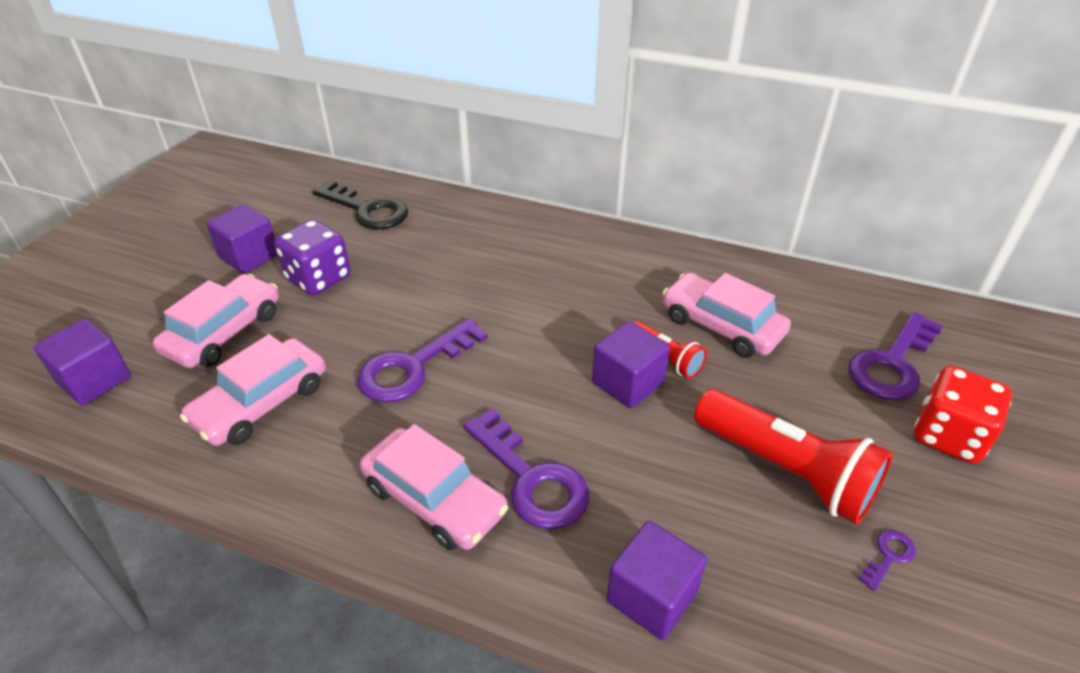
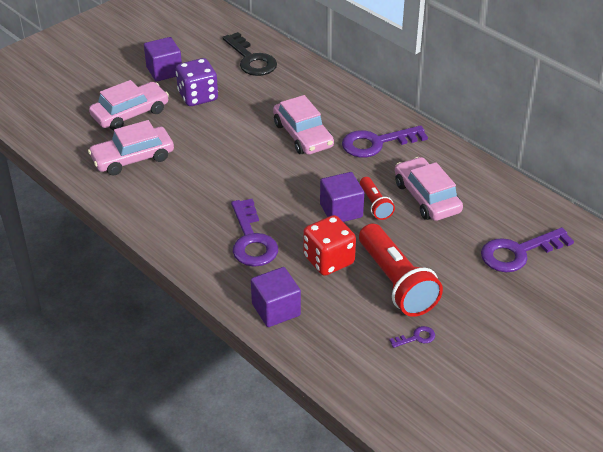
camera: 25 degrees right, 0 degrees up
(94, 380) = (54, 120): purple cube -> none
(413, 367) = (223, 164): purple key -> purple key (377, 143)
(434, 499) = (196, 232): pink car -> pink car (303, 135)
(948, 436) = (513, 299): red dice -> red dice (328, 260)

